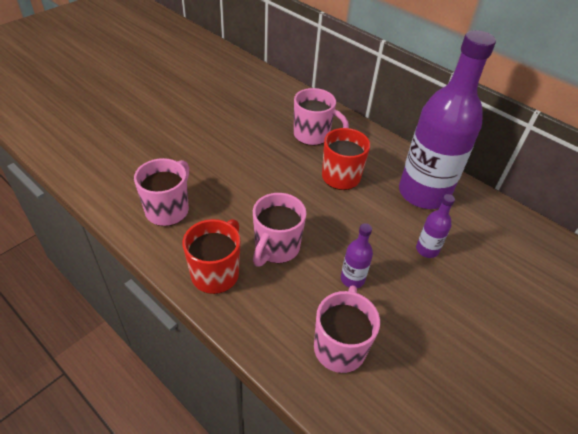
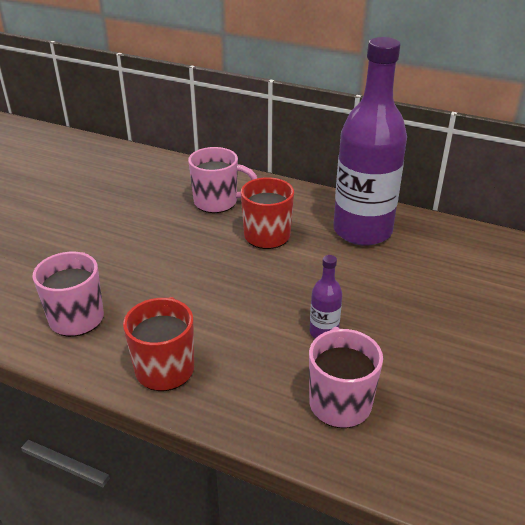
camera: 15 degrees left, 10 degrees down
(276, 248) = (225, 324): pink mug -> none
(427, 249) = (390, 283): purple bottle -> none

